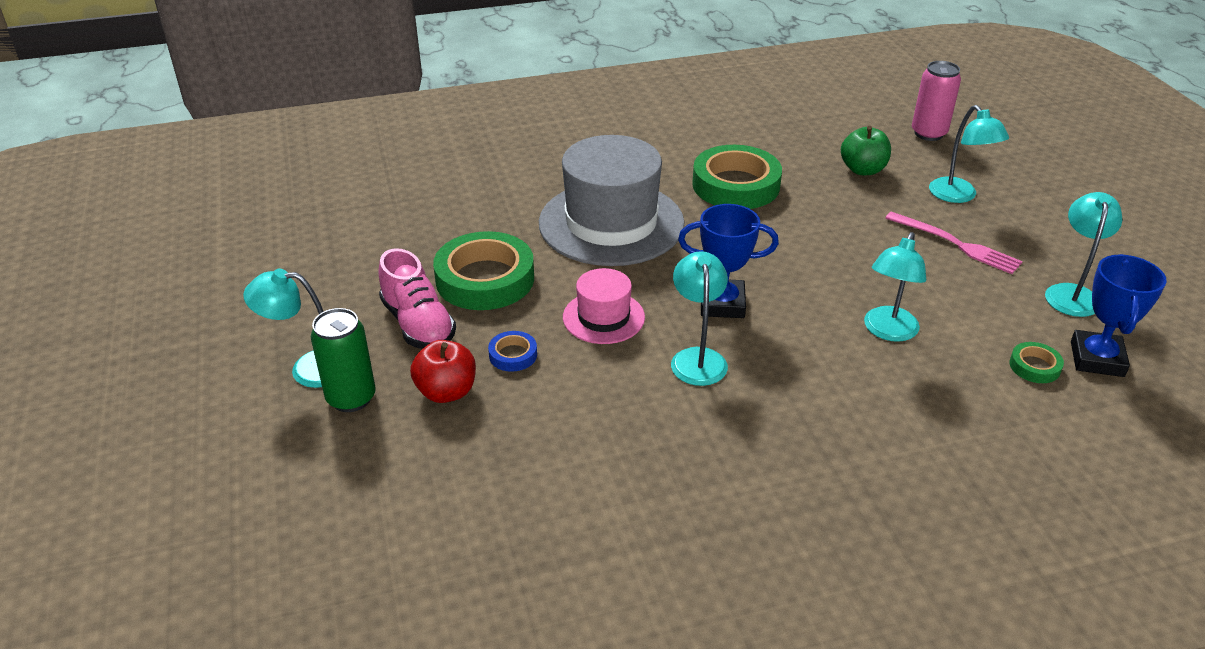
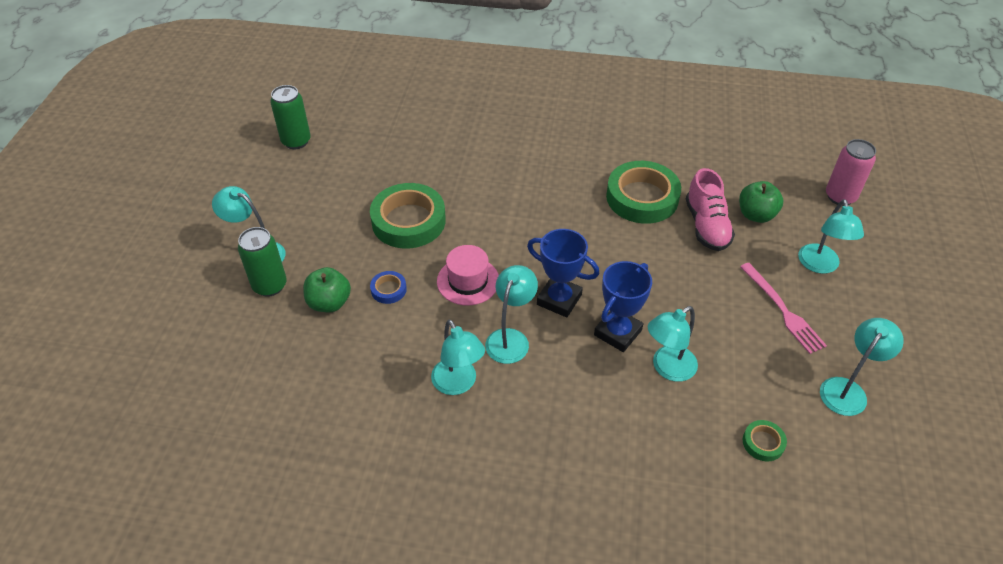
camera: 25 degrees right, 10 degrees up
(274, 237) = (296, 141): none -> green can
(418, 324) = (343, 243): pink shoe -> pink shoe (706, 226)
(446, 392) = (329, 303): red apple -> green apple
(611, 223) = (525, 202): grey hat -> none
(672, 423) = (458, 384): none -> turquoise lamp
(1097, 359) = (821, 456): blue trophy -> blue trophy (617, 332)

